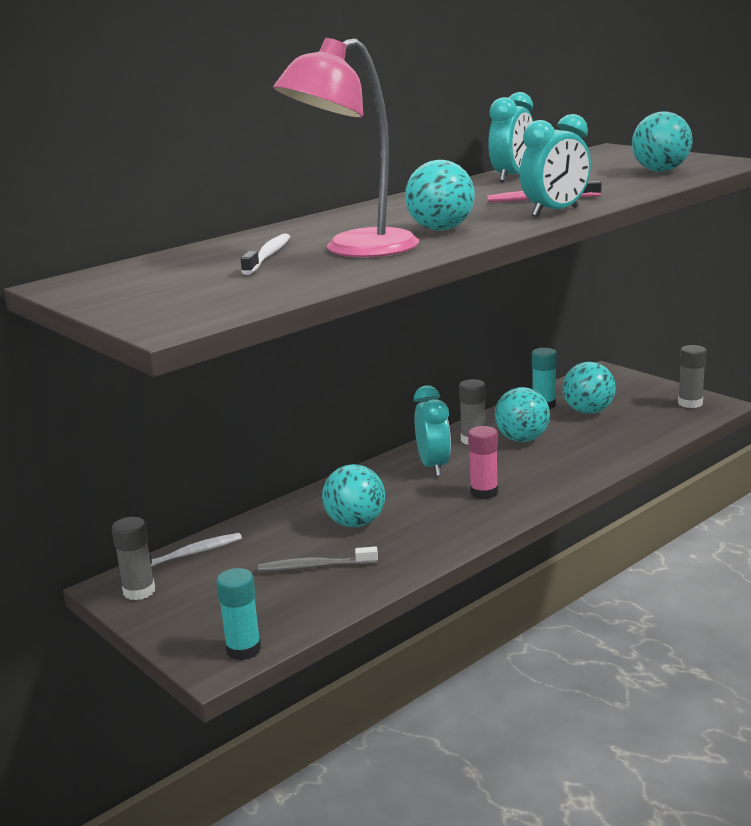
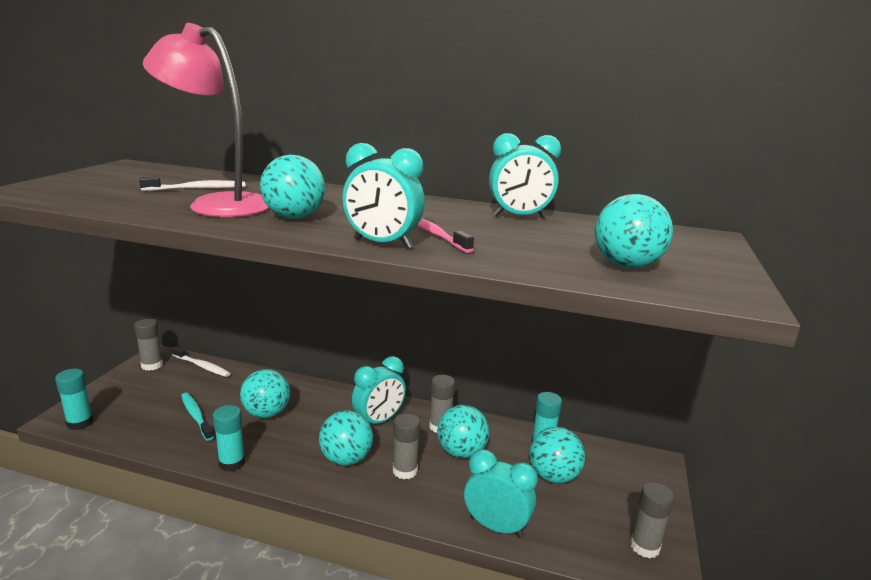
camera: 55 degrees right, 0 degrees up
(315, 567) = (196, 416): grey toothbrush -> turquoise toothbrush
(434, 552) = (232, 463): none -> turquoise glue stick
(484, 492) = (346, 459): pink glue stick -> turquoise ball
(527, 469) = (405, 471): none -> grey glue stick
(631, 447) = (496, 527): none -> turquoise clock

